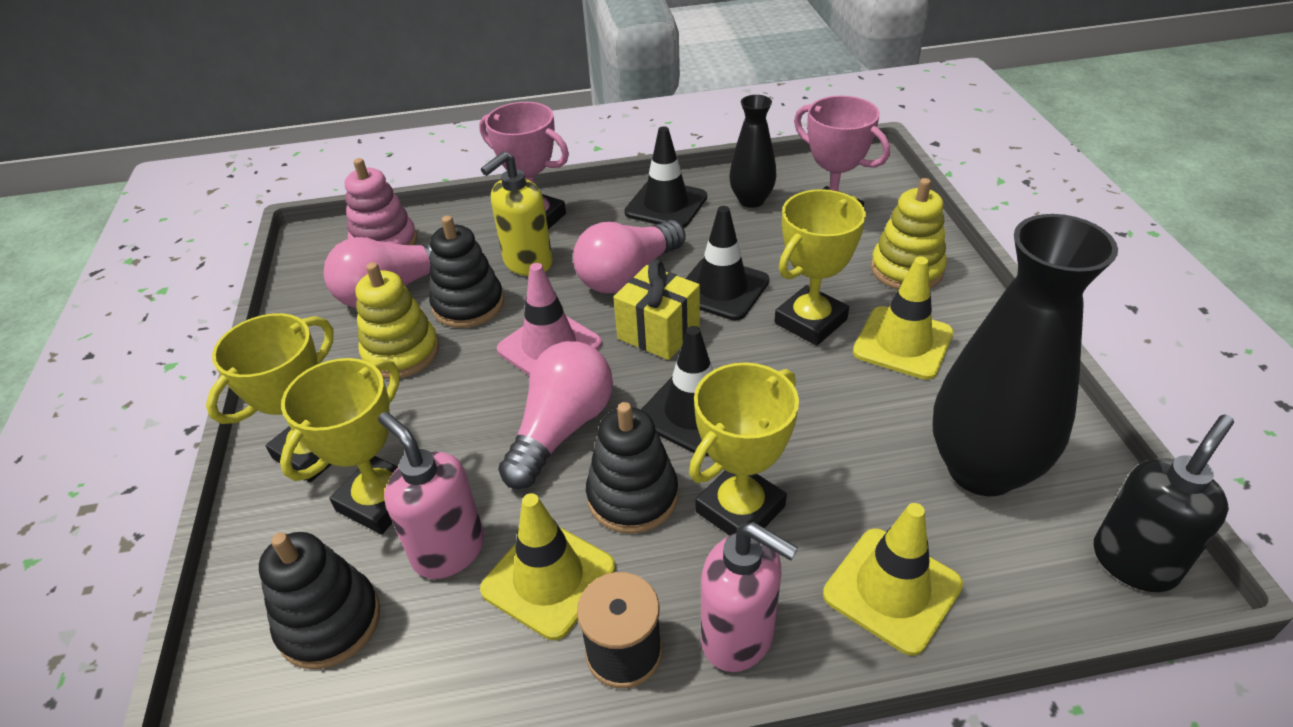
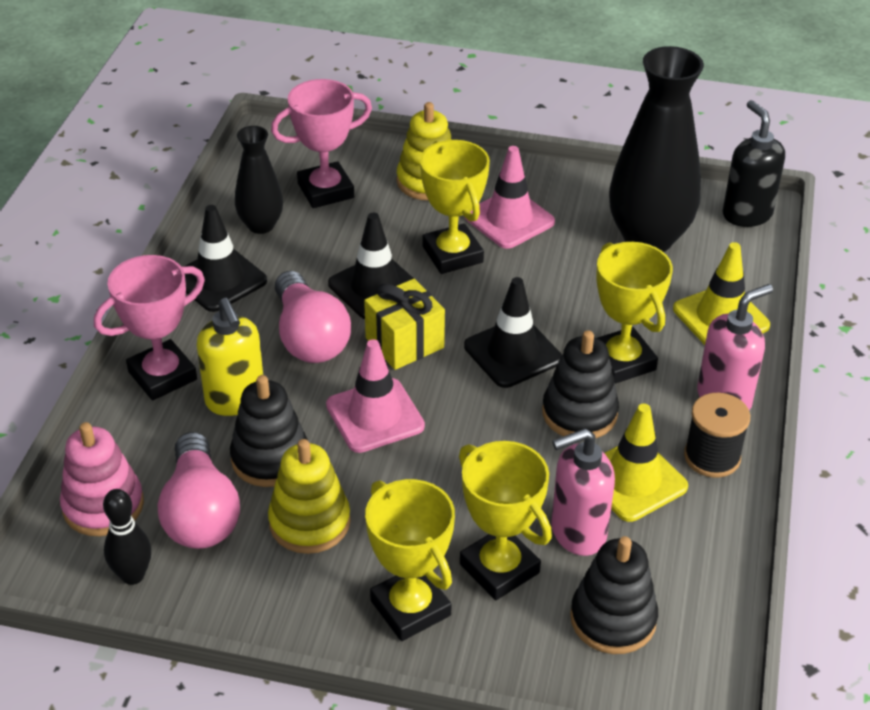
camera: 70 degrees left, 0 degrees up
(317, 282) = (133, 575): none -> black bowling pin
(561, 429) = (484, 434): pink light bulb -> none
(902, 343) = (509, 219): yellow traffic cone -> pink traffic cone

